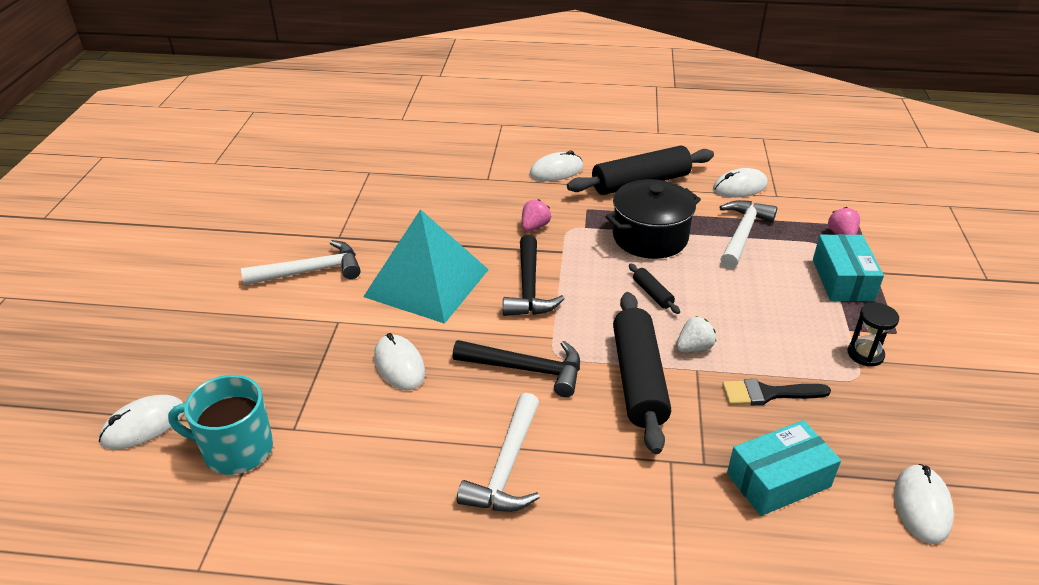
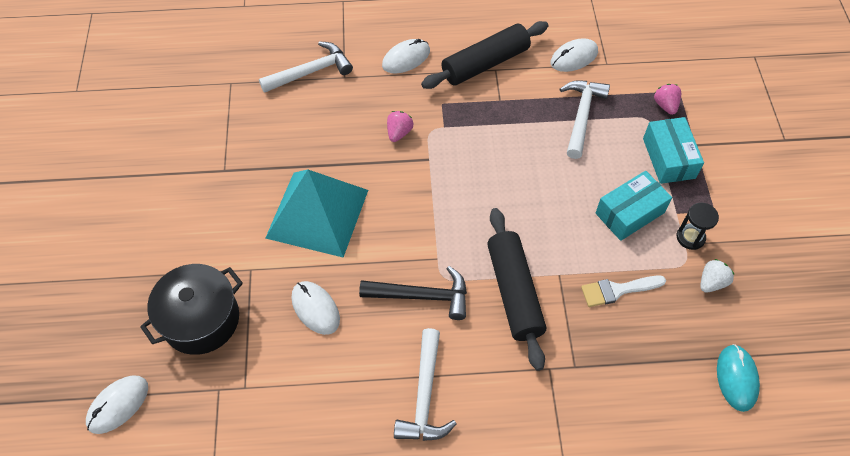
camera: 10 degrees left, 20 degrees up
(236, 449) = (204, 416): turquoise mug -> none
(311, 271) = (211, 215): white hammer -> white hammer (311, 71)
(529, 288) = (407, 206): black hammer -> none
(650, 237) = (502, 131): black pot -> black pot (201, 320)
(652, 294) = (513, 197): black rolling pin -> none
(694, 348) = (554, 252): white strawberry -> white strawberry (711, 282)
(768, 393) = (617, 290): black brush -> white brush
(778, 480) = (632, 373): turquoise box -> turquoise box (630, 213)
(922, 506) = (736, 378): white mouse -> turquoise mouse

